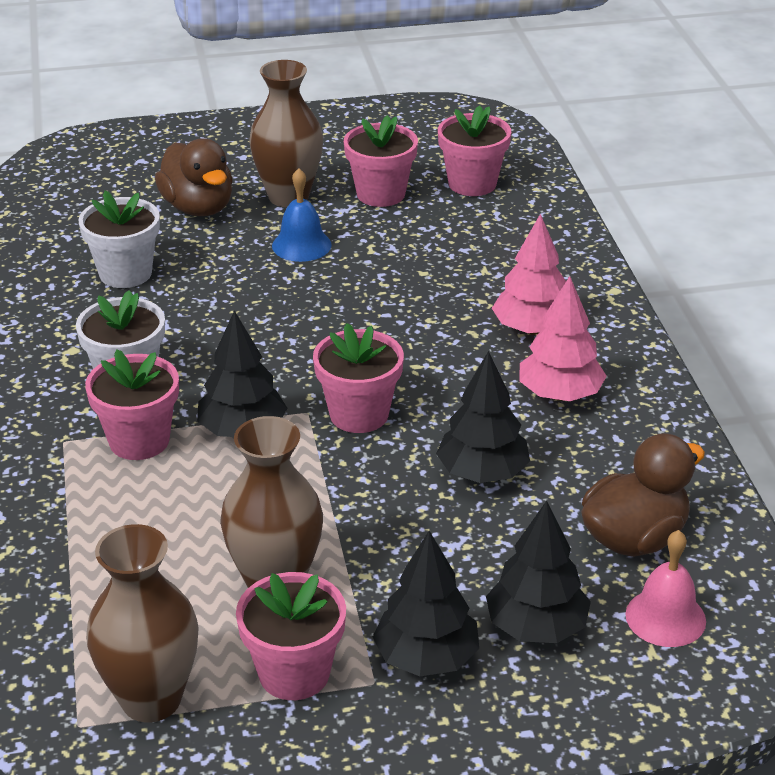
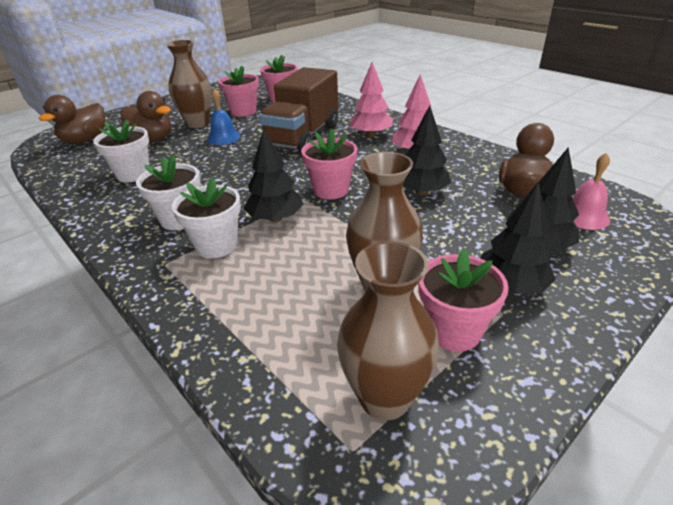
camera: 30 degrees left, 0 degrees up
(107, 174) = (85, 140): none -> brown duck
(139, 441) = (216, 245): pink flower pot -> white flower pot
(422, 290) = (303, 136): none -> brown truck

